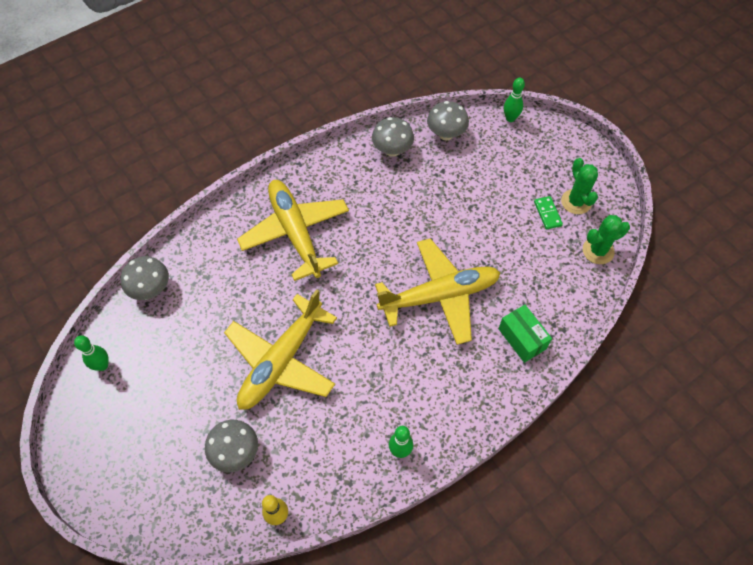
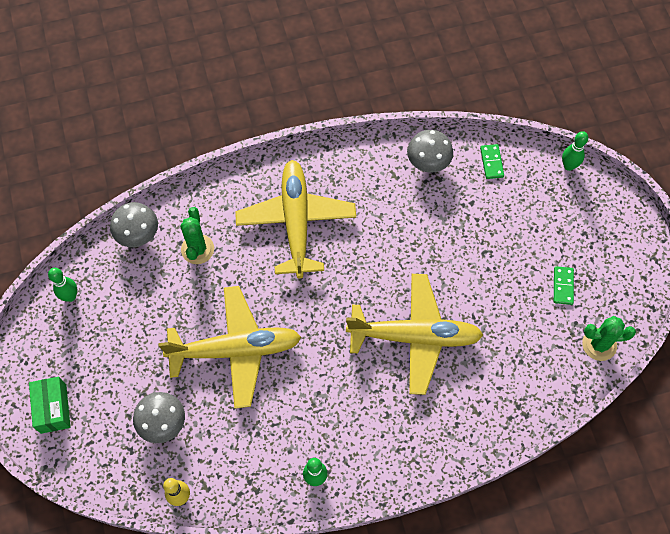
camera: 20 degrees right, 5 degrees up
(281, 361) = (236, 350): yellow plane -> yellow plane turned 150 degrees counterclockwise
(446, 134) = (491, 162): grey mushroom -> green domino
(522, 339) = (479, 410): green box -> green box (53, 408)
(576, 202) = (599, 283): green cactus -> green cactus (197, 249)

